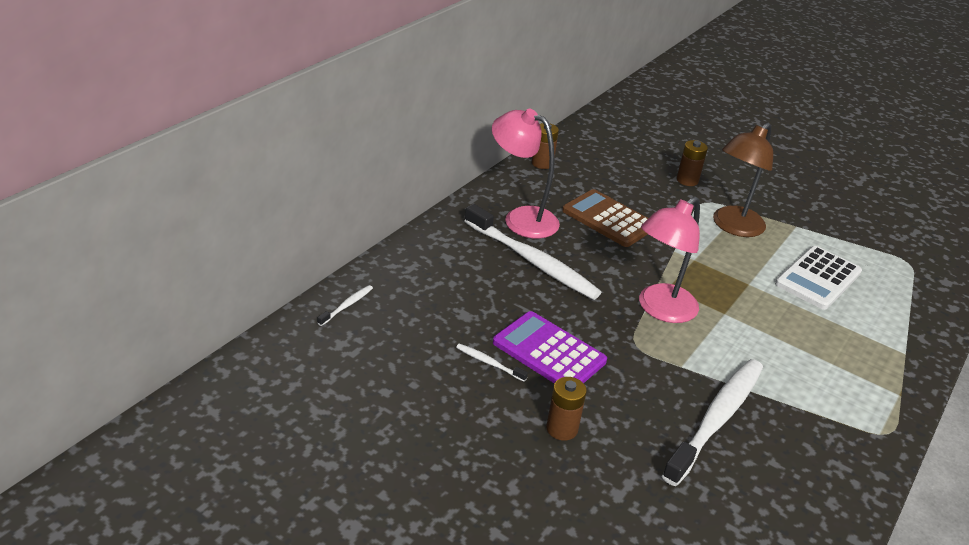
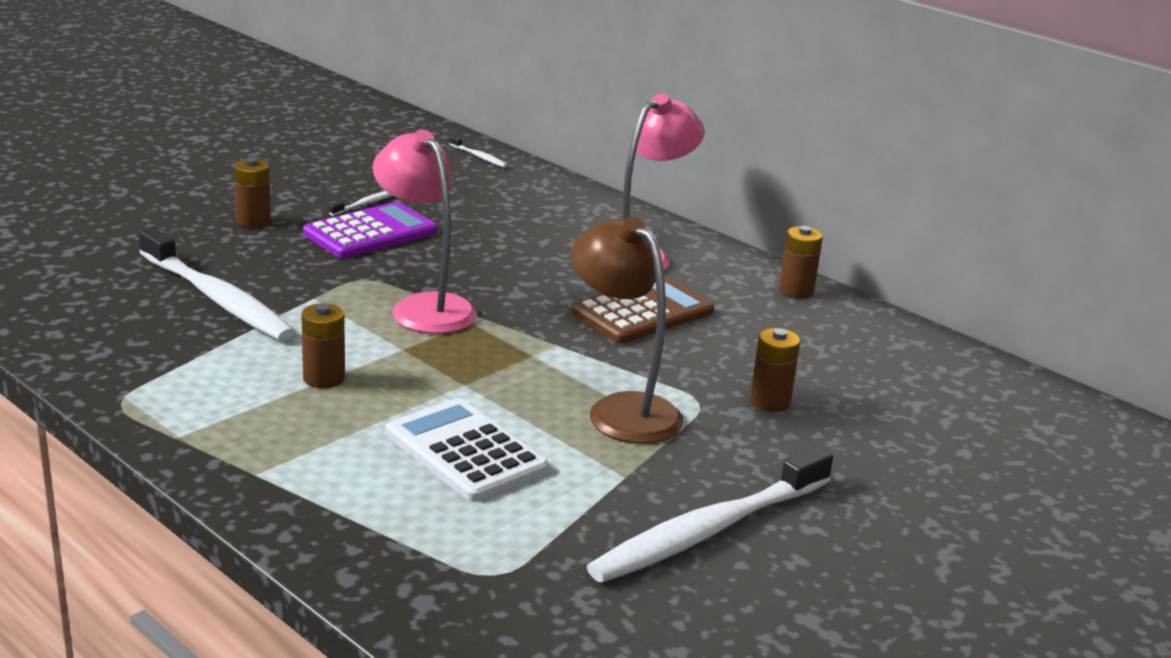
camera: 100 degrees right, 10 degrees down
(532, 261) = (544, 249): white toothbrush -> white toothbrush (708, 530)
(786, 343) = (324, 378): none -> brown battery

